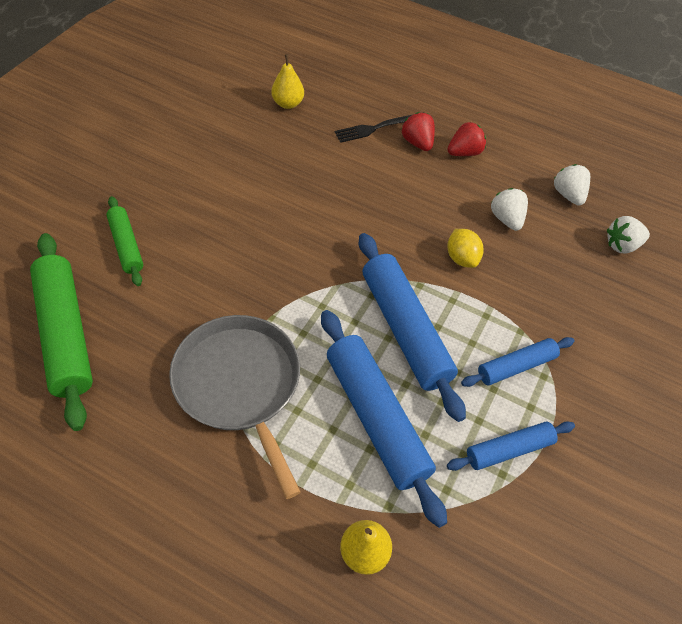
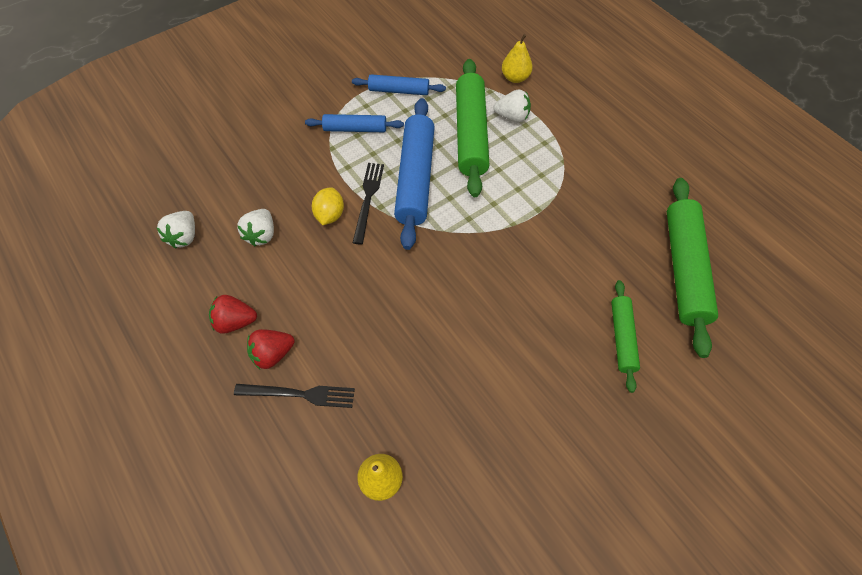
camera: 150 degrees left, 5 degrees up
(240, 385) = (556, 184): grey pan -> none
(376, 418) = (471, 133): blue rolling pin -> green rolling pin
(417, 143) = (272, 354): red strawberry -> red strawberry turned 60 degrees clockwise
(437, 288) = (368, 199): none -> black fork
(622, 245) = (190, 177): white strawberry -> white strawberry (512, 117)

